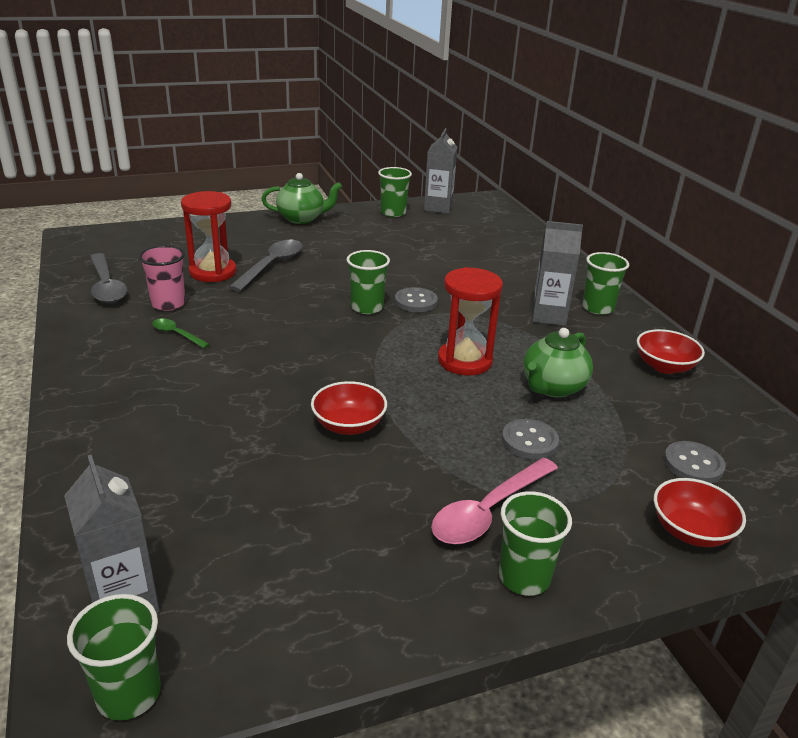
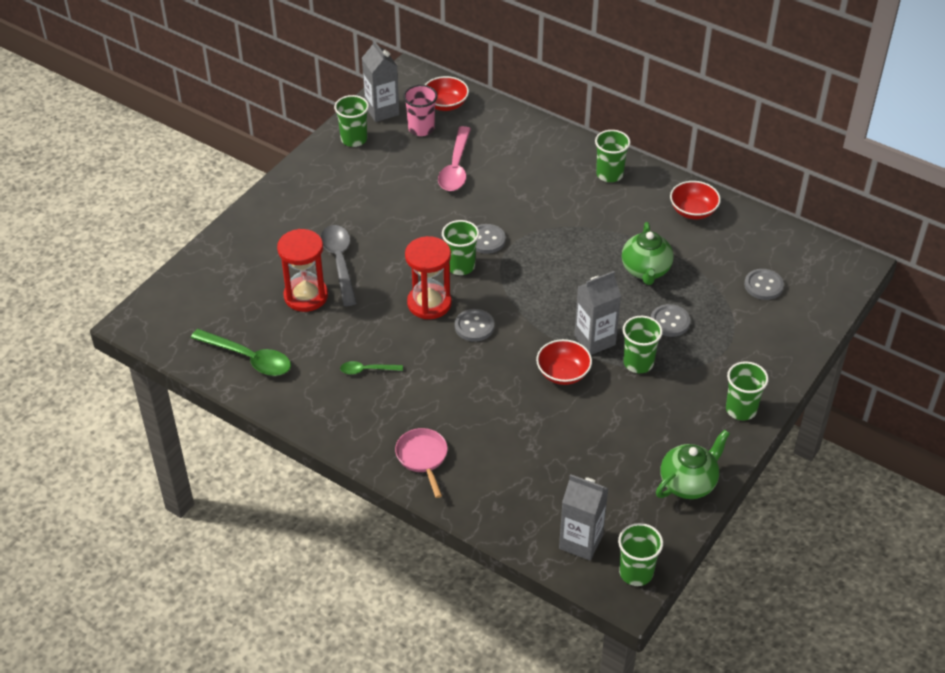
camera: 35 degrees left, 15 degrees up
(106, 286) = (249, 358): grey spoon -> green spoon
(109, 419) = (423, 458): none -> pink pan
(168, 304) = (320, 347): pink cup -> pink cup (421, 129)
(302, 218) = (290, 190): green teapot -> green teapot (688, 483)
(316, 350) = (474, 326): none -> grey button
(445, 459) = (638, 363): none -> green cup
(465, 361) = (575, 279): red hourglass -> red hourglass (429, 303)
(488, 511) = (691, 383): pink spoon -> pink spoon (456, 167)
(548, 316) = (586, 202): grey carton -> grey carton (594, 340)
(691, 531) = (792, 333): red bowl -> red bowl (445, 104)

